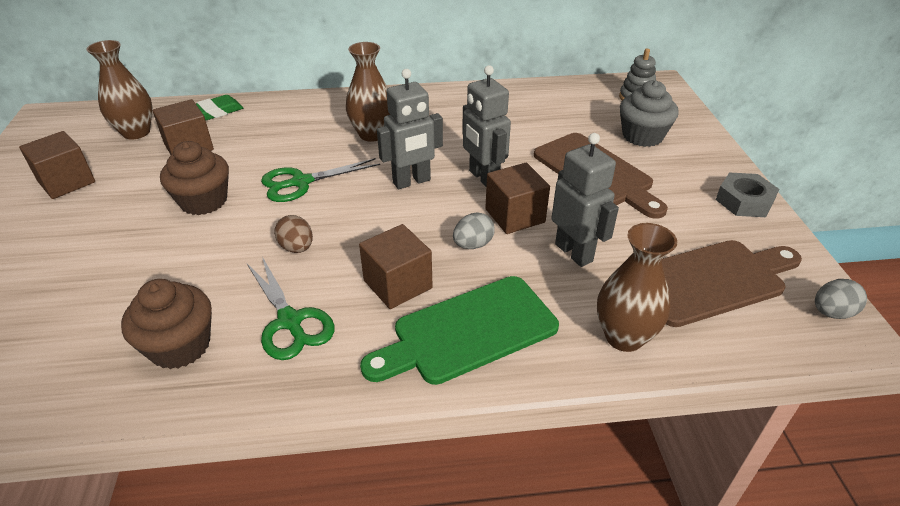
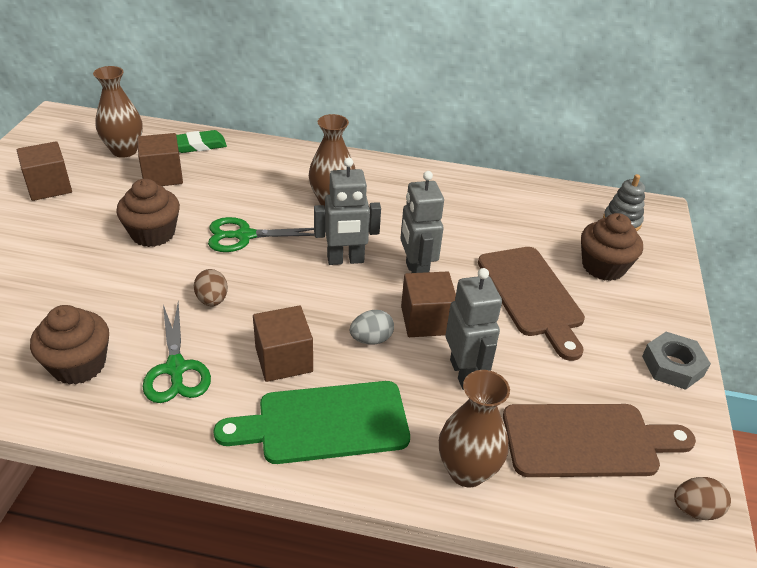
camera: 15 degrees right, 0 degrees up
(642, 136) = (603, 267): grey cupcake -> brown cupcake
(831, 312) = (695, 509): grey egg -> brown egg

